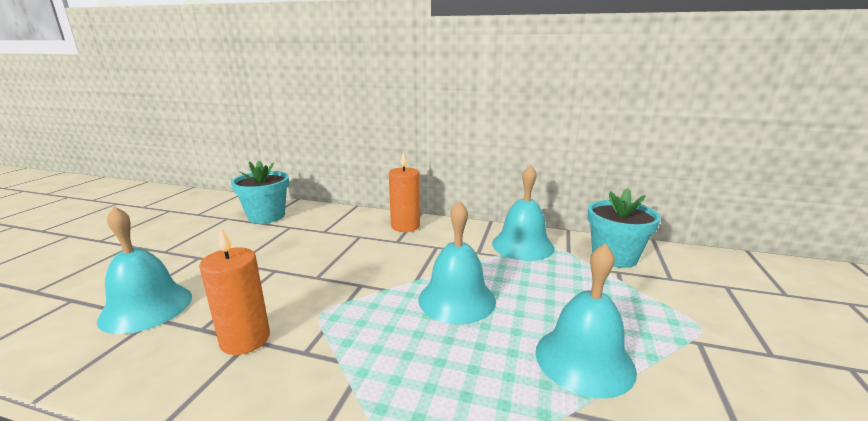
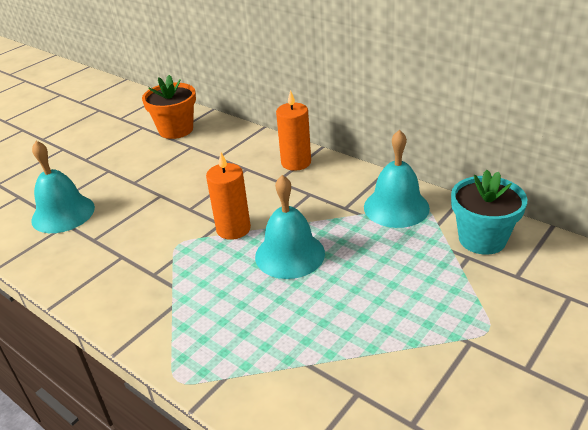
camera: 25 degrees right, 15 degrees up
(245, 339) = (118, 255): orange candle -> orange candle (233, 229)
(266, 216) = (176, 130): turquoise flower pot -> orange flower pot
(584, 360) = (352, 331): turquoise bell -> none

